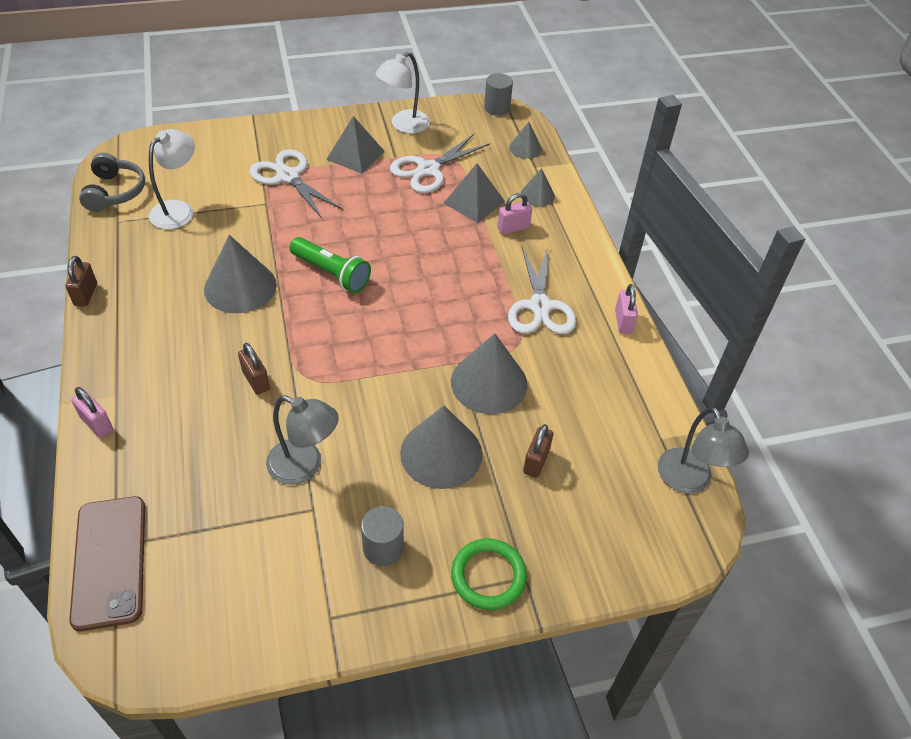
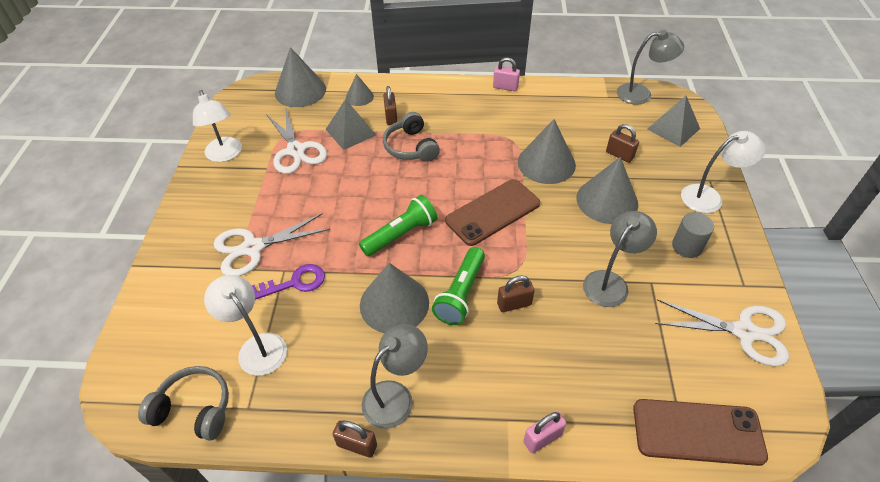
camera: 70 degrees left, 0 degrees up
(135, 309) = (395, 396): none -> grey lamp
(252, 214) = (295, 283): none -> purple key
(262, 335) = (461, 293): none -> green flashlight
(355, 155) = (248, 194): grey pyramid -> grey pyramid (673, 128)
(386, 343) = (493, 212): none -> brown phone
(468, 254) = (410, 147): none -> grey headphones
(488, 576) = (709, 197): green ring -> white lamp
(497, 108) = (238, 95): grey cylinder -> none
(513, 228) = (391, 117): pink padlock -> brown padlock
(525, 148) = (300, 91): grey cone -> grey cone, size x1.84
(540, 306) = (479, 122): white scissors -> white scissors (744, 332)

